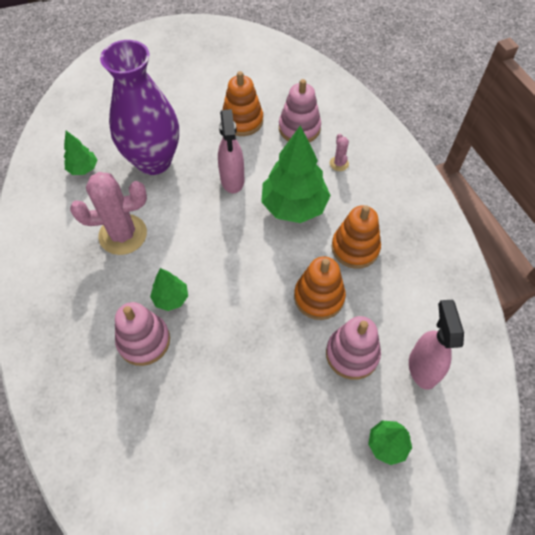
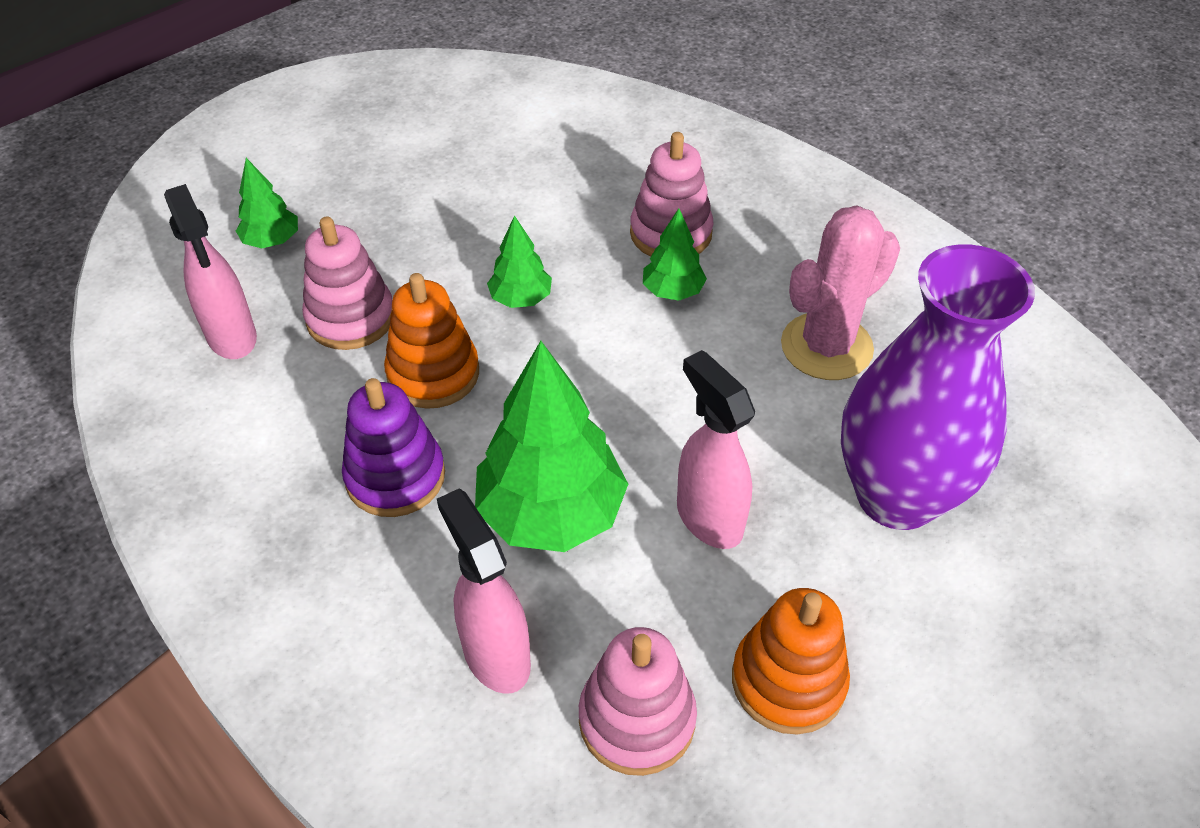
camera: 155 degrees right, 10 degrees down
(83, 169) = (1010, 427): green tree -> green tree (521, 299)
(339, 163) = (495, 655): pink cactus -> pink spray bottle
(355, 248) = (395, 476): orange stacking toy -> purple stacking toy

